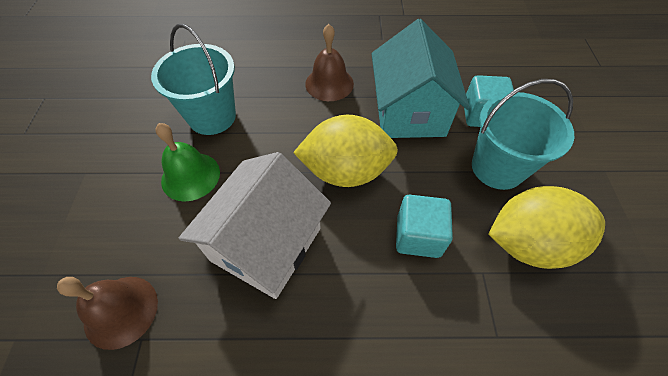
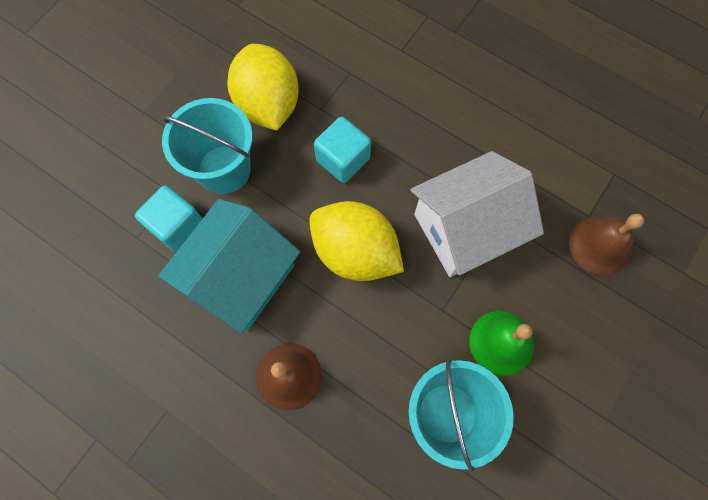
camera: 145 degrees left, 15 degrees up
(528, 243) = (268, 105): yellow lemon -> yellow lemon turned 45 degrees clockwise

